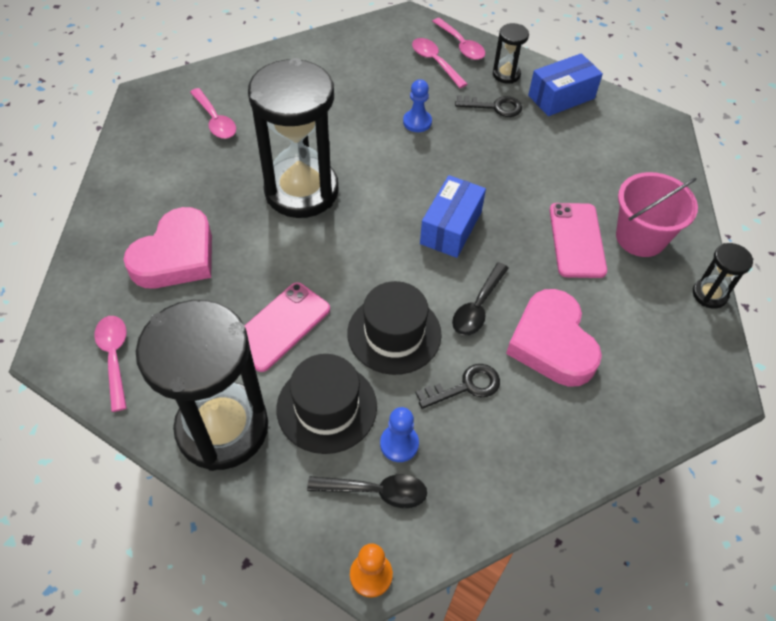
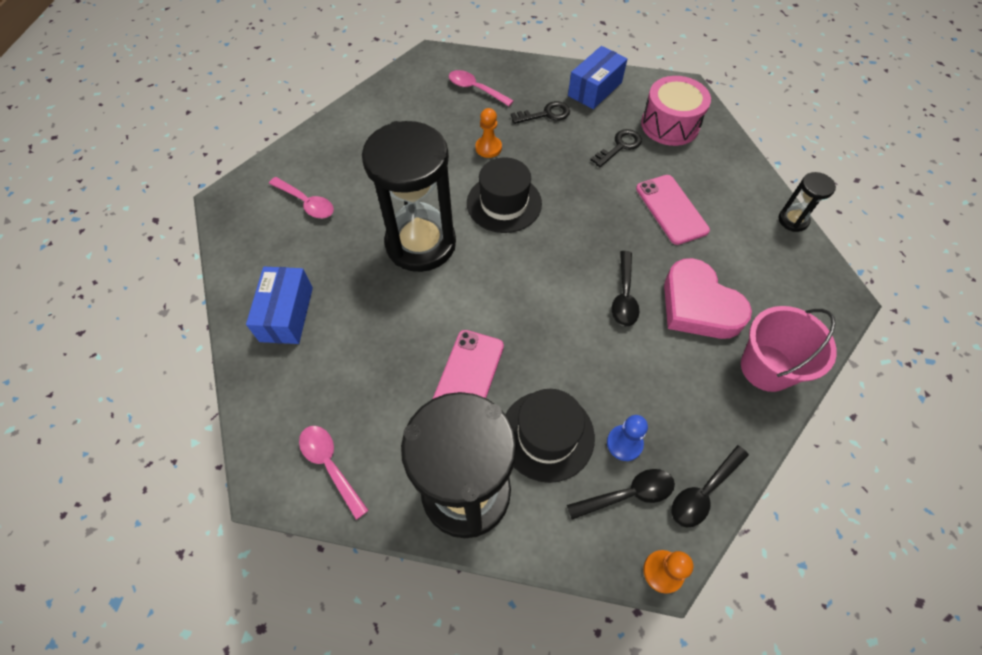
camera: 20 degrees left, 5 degrees up
(176, 256) = (338, 345): pink heart -> none
(394, 333) = (568, 346): black hat -> black hat (504, 203)
(417, 122) = (488, 148): blue pawn -> orange pawn
(451, 228) = (566, 233): blue box -> blue box (286, 314)
(454, 520) = (703, 492): none -> black spoon
(461, 45) = (489, 68): pink spoon -> none
(465, 386) = (650, 370): black key -> black key (619, 146)
(506, 74) = (540, 83): black hourglass -> none
(624, 156) = (670, 124): none -> pink drum
(640, 237) = (718, 190): pink bucket -> pink bucket (766, 368)

